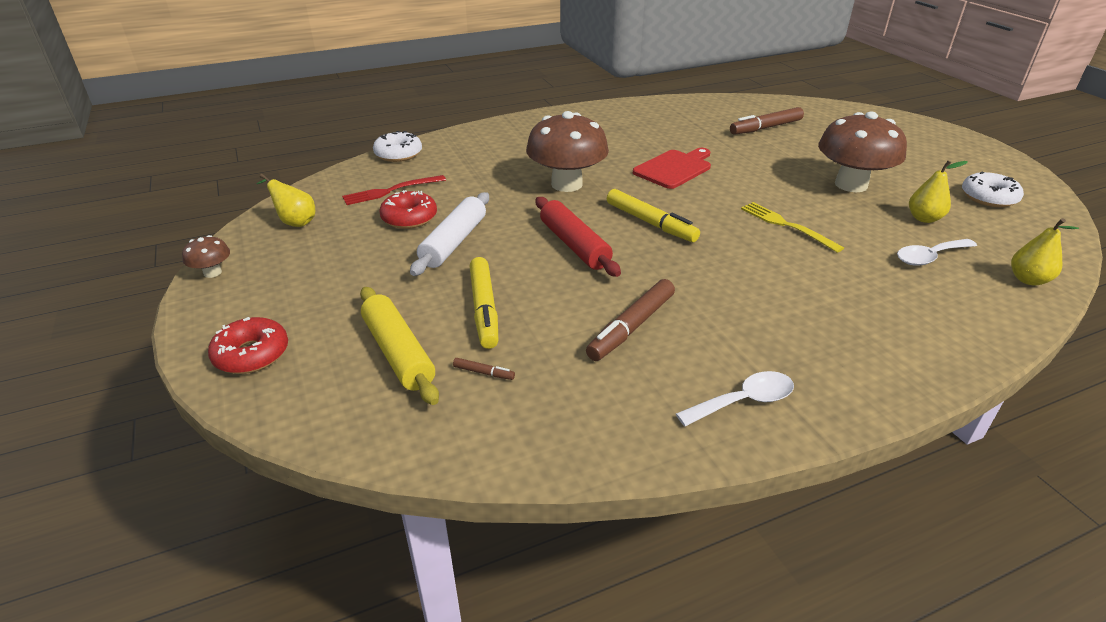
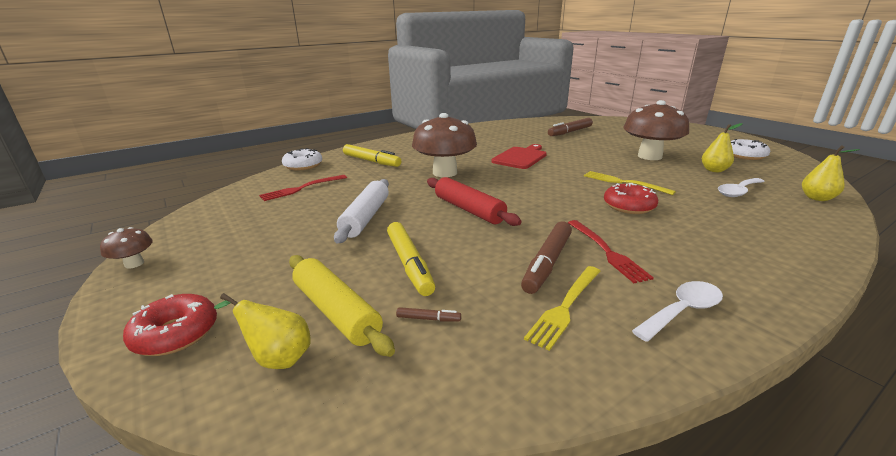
camera: 10 degrees left, 10 degrees down
(295, 222) = (217, 217): yellow pear -> yellow pear (277, 358)
(409, 218) = (322, 204): red donut -> red donut (629, 206)
(624, 379) = (565, 307): none -> yellow fork
(650, 222) = (521, 190): yellow marker -> yellow marker (371, 161)
(706, 322) = (607, 252): none -> red fork

